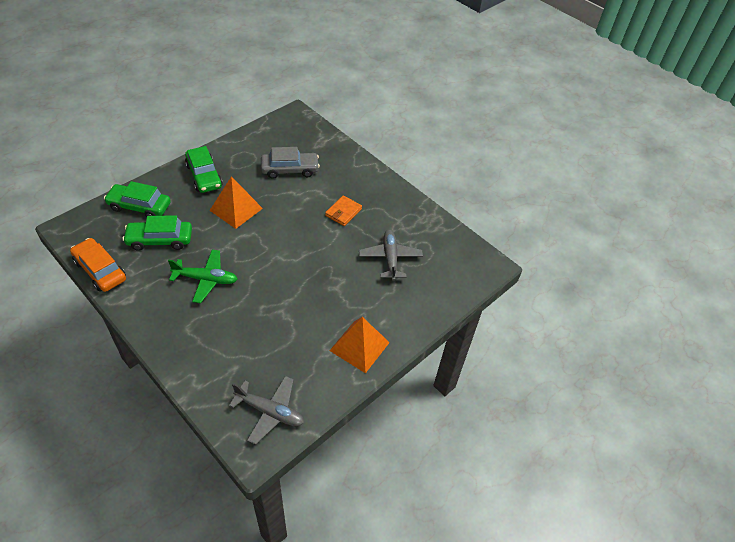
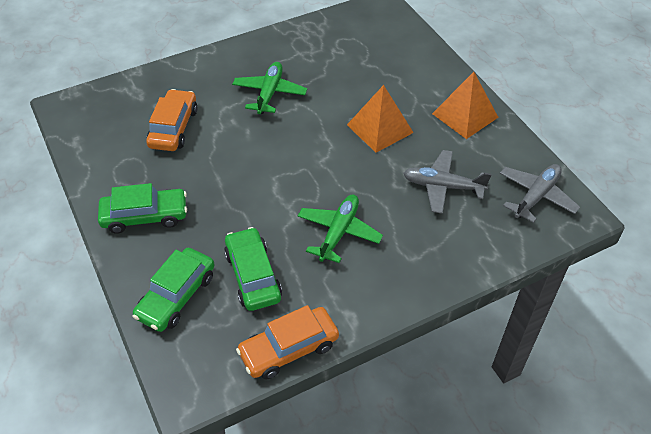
camera: 70 degrees left, 0 degrees up
(160, 240) = (253, 275): green car -> green car turned 150 degrees clockwise
(236, 209) = (225, 189): orange pyramid -> orange pyramid (380, 128)
(290, 169) = (173, 128): grey car -> orange car
(343, 212) = (269, 93): orange wallet -> green plane
(390, 258) = (352, 70): grey plane -> grey plane (443, 187)

